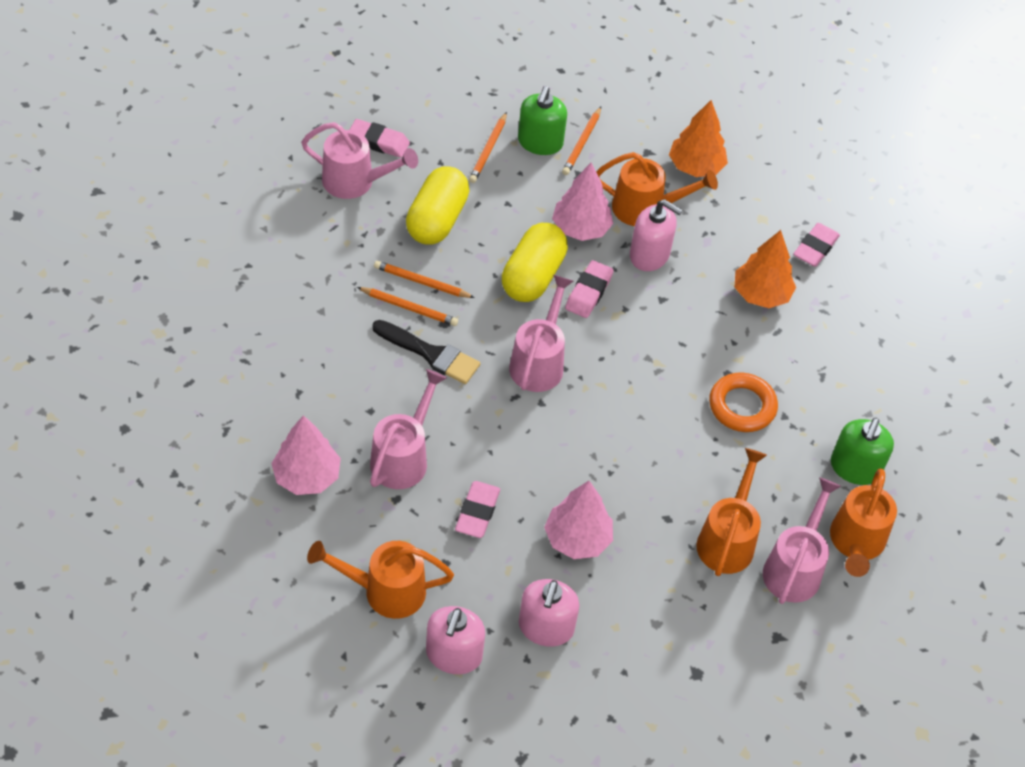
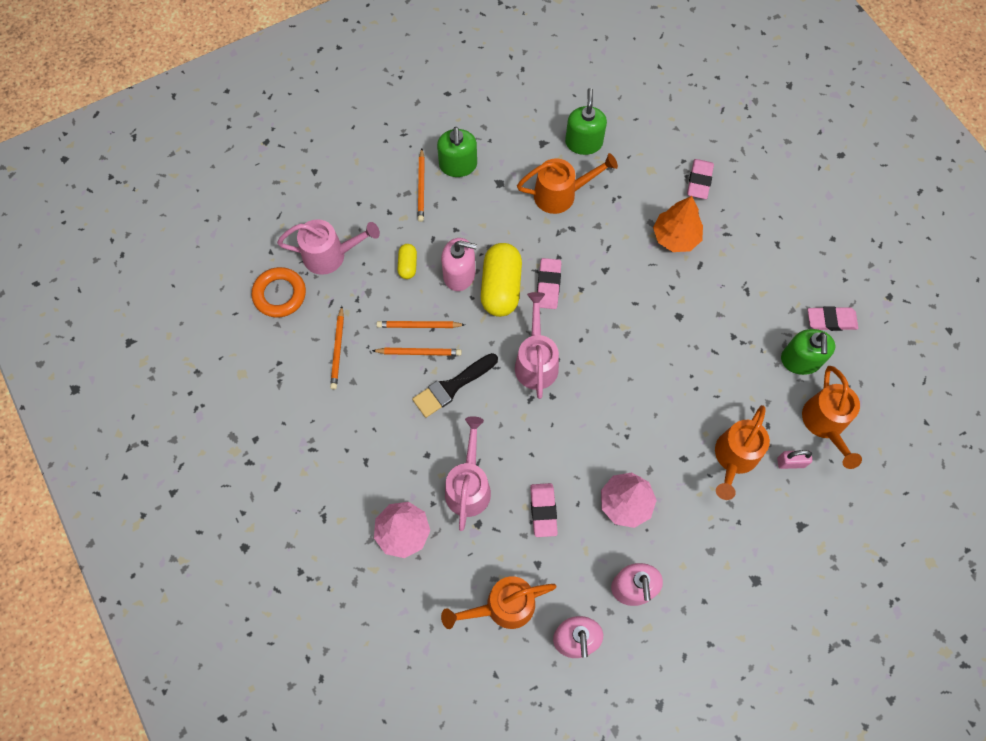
camera: 15 degrees left, 15 degrees up
(378, 142) = (333, 212): pink eraser -> pink eraser (831, 320)
(430, 354) = (452, 387): black brush -> black brush turned 135 degrees clockwise
(437, 220) = (407, 265): yellow capsule -> yellow capsule, size x0.49
(581, 228) = (520, 230): pink tree -> none
(582, 143) = (490, 154): orange pencil -> orange pencil (338, 350)
(649, 255) = (580, 234): pink soap dispenser -> pink soap dispenser (459, 274)
(696, 167) = (583, 142): orange tree -> green soap dispenser
(728, 539) = (734, 458): orange watering can -> orange watering can turned 150 degrees counterclockwise
(742, 406) = (699, 340): orange ring -> orange ring (280, 294)
(795, 568) = (790, 462): pink watering can -> pink padlock

